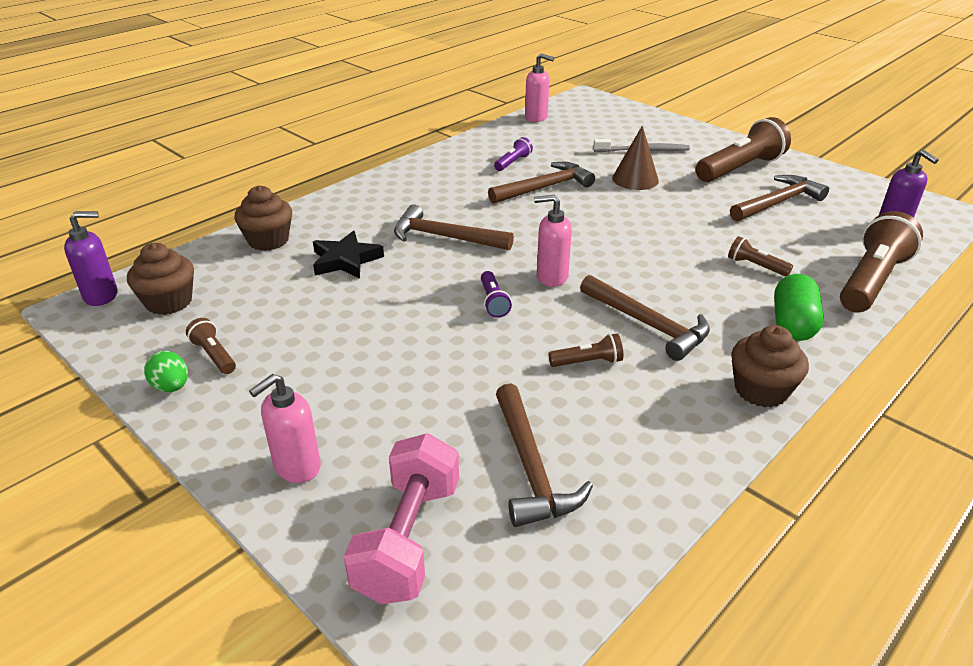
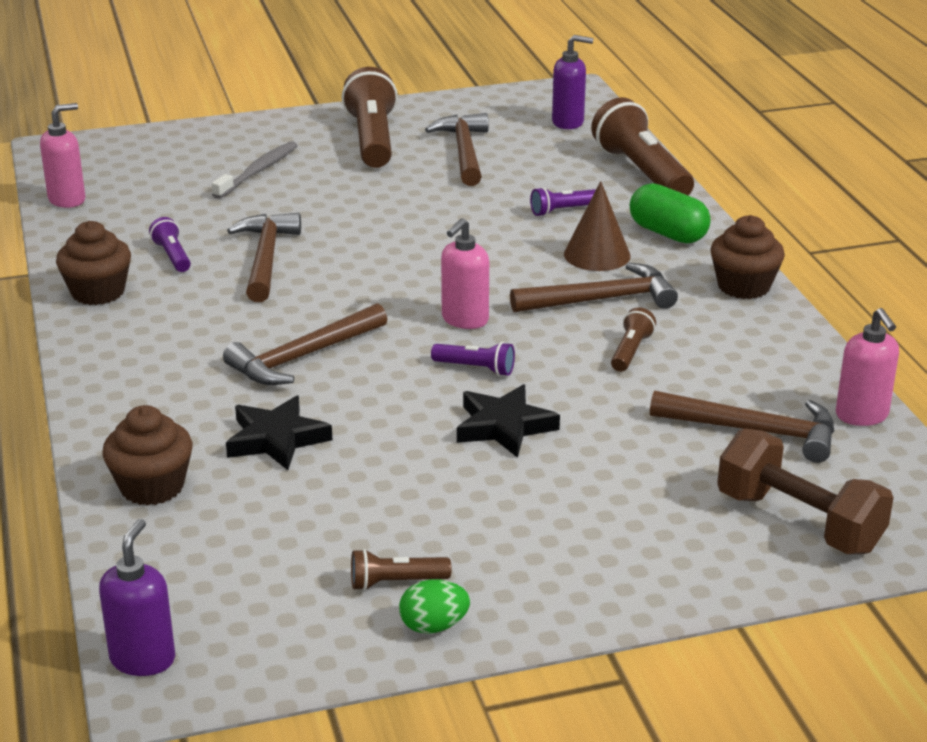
camera: 60 degrees left, 5 degrees down
(169, 302) = (227, 599): brown cupcake -> brown cupcake (98, 292)
(296, 467) = (652, 563): pink soap dispenser -> pink soap dispenser (862, 415)
(408, 539) = (799, 522): pink dumbbell -> brown dumbbell
(429, 338) = (504, 426): none -> black star
(635, 179) = (318, 201): brown cone -> brown cone (597, 255)
(755, 266) = (562, 210): brown flashlight -> purple flashlight

